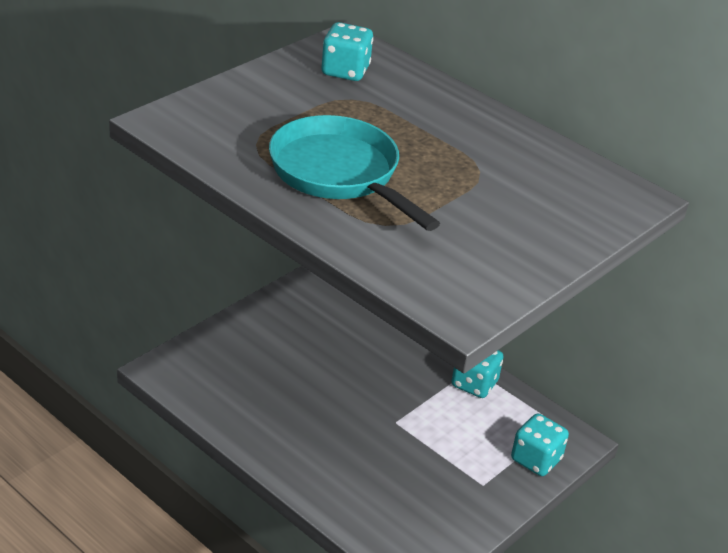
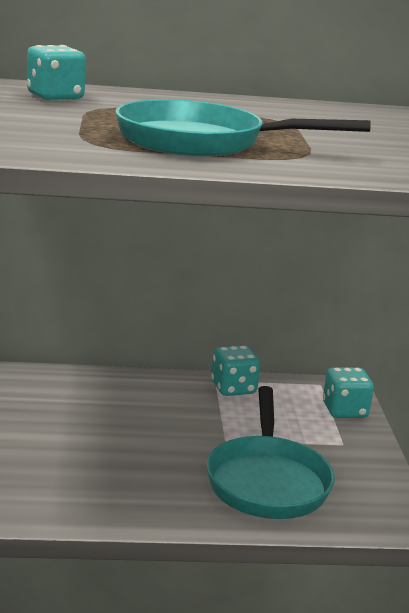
camera: 45 degrees left, 15 degrees down
(372, 472) = (267, 481): none -> turquoise pan

